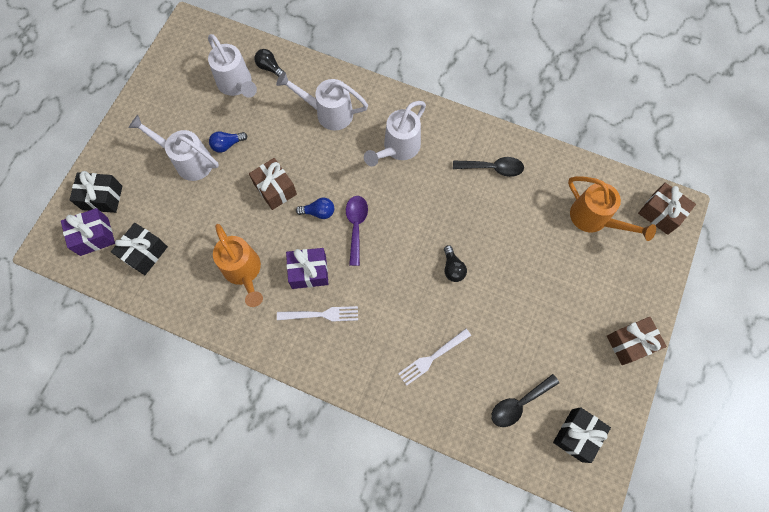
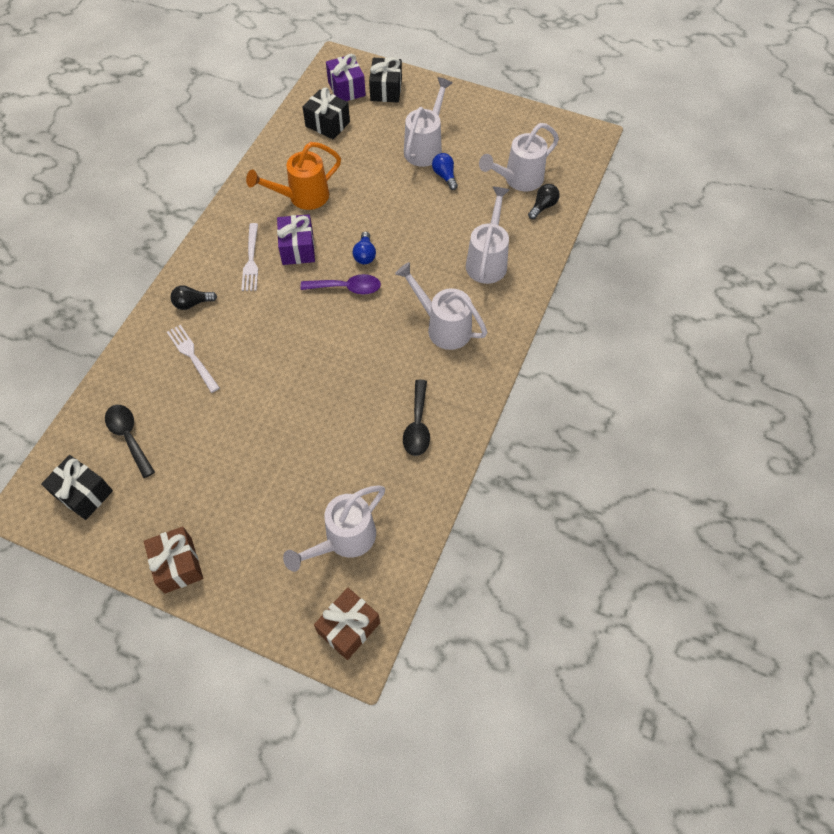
camera: 90 degrees right, 10 degrees down
(275, 189) = (392, 217): brown gift -> none
(452, 268) = (291, 378): black light bulb -> black light bulb (192, 303)
(594, 219) = (344, 539): orange watering can -> white watering can

